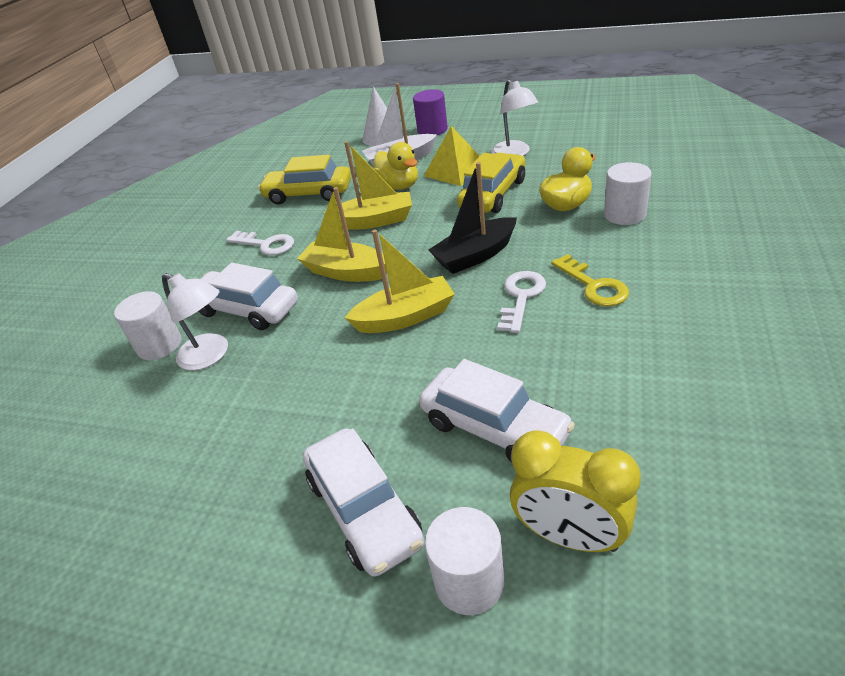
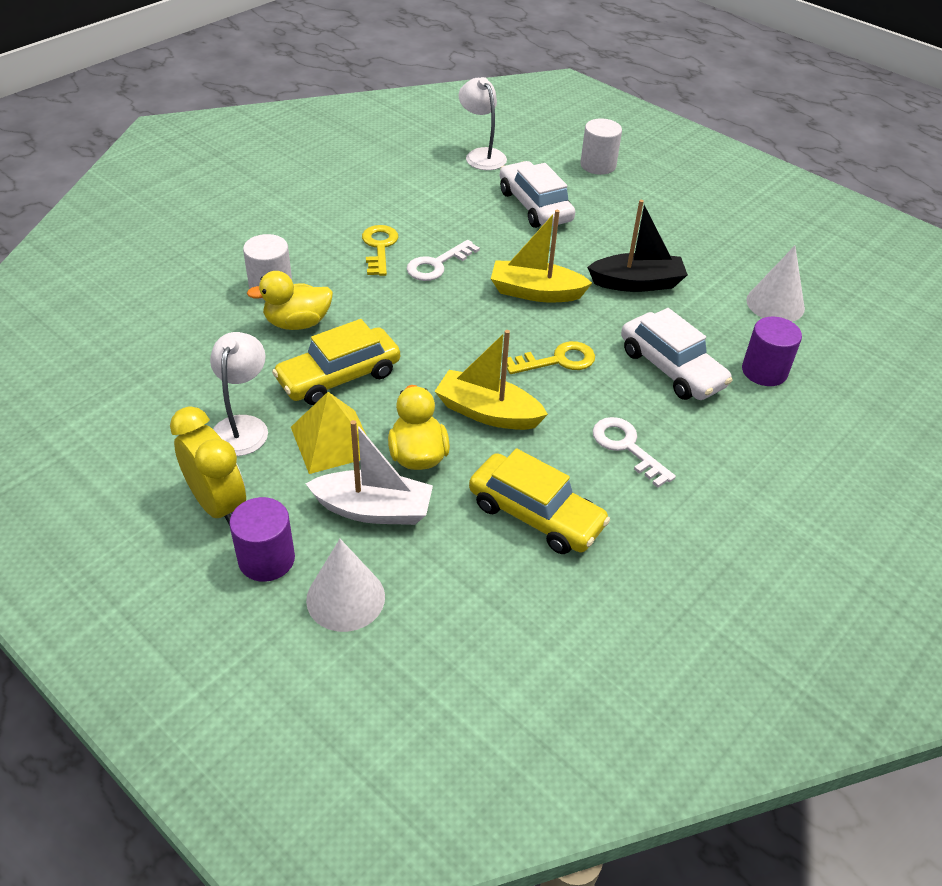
camera: 160 degrees left, 5 degrees up
(143, 429) = (775, 304): none -> white cone
(159, 345) = (764, 371): white cylinder -> purple cylinder
(210, 356) = (715, 338): white lamp -> white lamp (481, 155)
(346, 272) = (557, 360): yellow boat -> yellow key
(364, 510) = (634, 205): white car -> none
(475, 255) = (432, 316): black boat -> black boat (637, 283)
(570, 536) = (539, 159): yellow clock -> yellow clock (218, 505)

